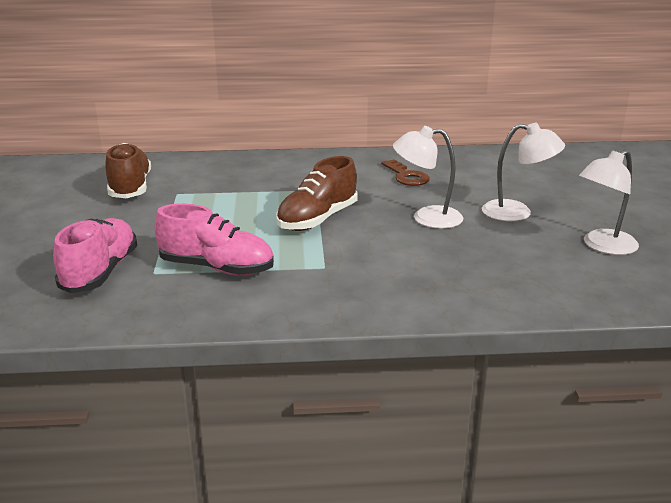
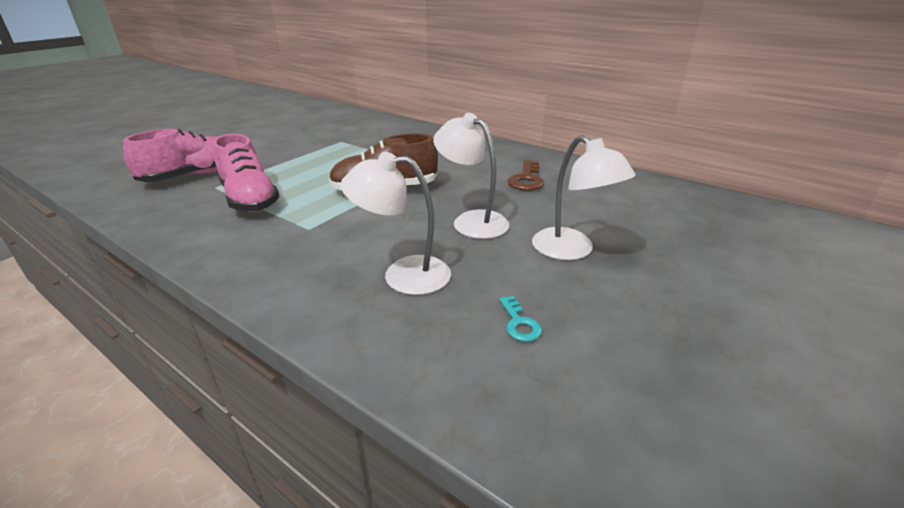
camera: 40 degrees right, 5 degrees up
(130, 188) = (325, 130): brown shoe -> none
(559, 260) = (519, 323): none -> turquoise key
(603, 246) = (607, 333): white lamp -> white lamp (403, 275)

